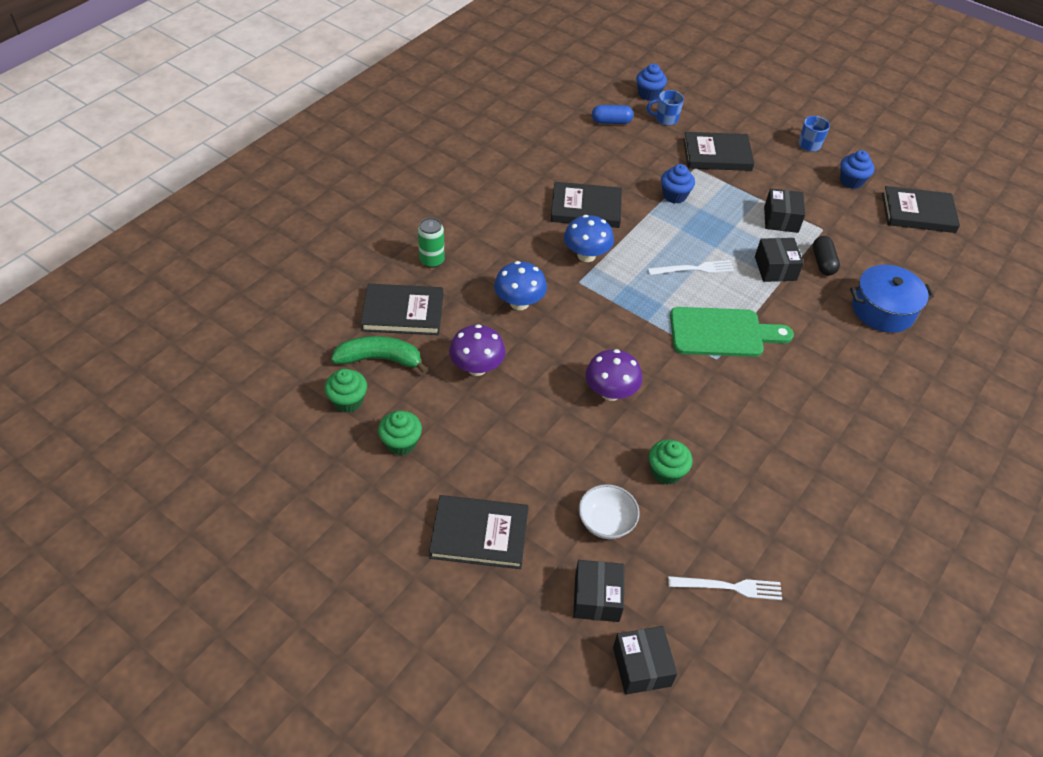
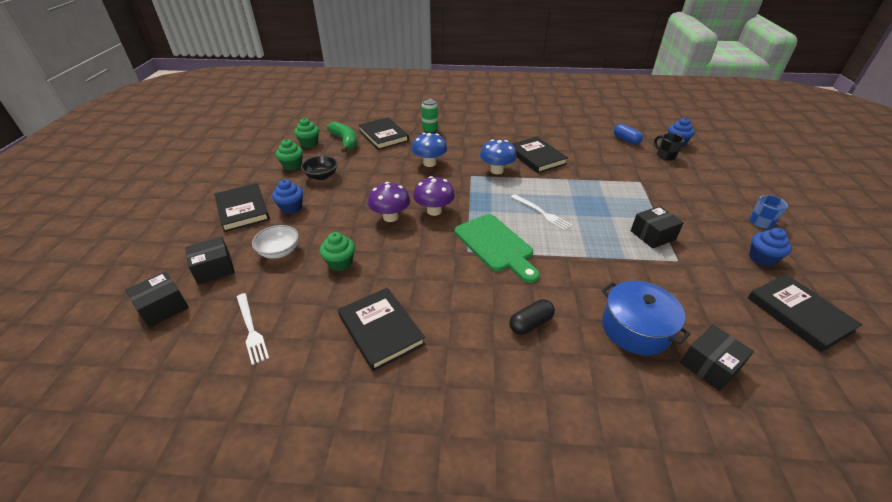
camera: 60 degrees right, 10 degrees down
(460, 421) = (321, 176): none -> black bowl
(477, 367) = (366, 168): purple mushroom -> purple mushroom (434, 211)
(665, 119) = (665, 156): blue mug -> black mug
(674, 195) = (599, 183): blue cupcake -> blue cupcake (291, 208)
(717, 155) = (669, 186): black book -> black book (381, 330)
(775, 268) = (595, 249): black box -> black box (710, 365)
(823, 262) = (639, 272): black capsule -> black capsule (530, 324)

